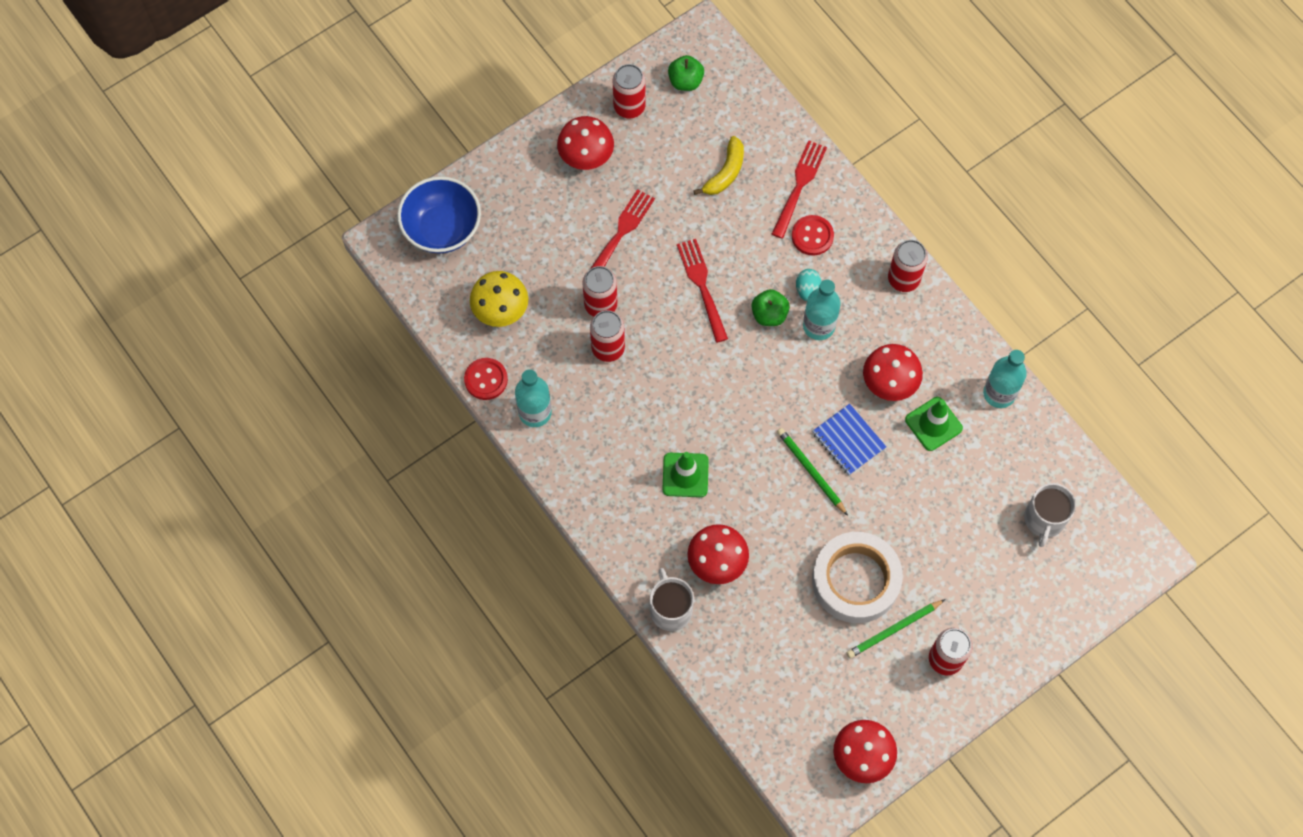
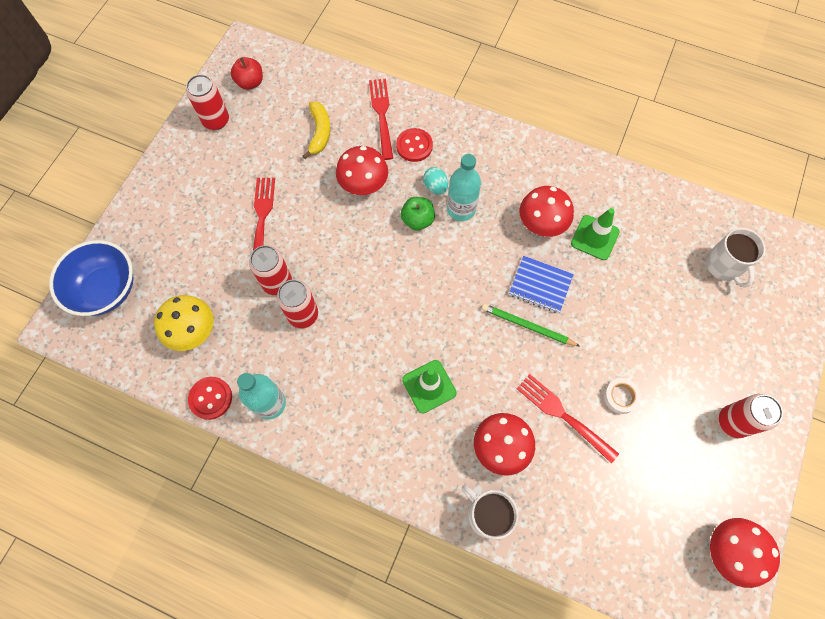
camera: 30 degrees left, 0 degrees up
(586, 156) = (201, 173): red mushroom -> red mushroom (363, 184)
(685, 81) = (250, 82): green apple -> red apple
(702, 287) = (352, 226): red fork -> red fork (564, 415)
(855, 580) = (620, 396): white tape -> white tape, size x0.41
(894, 630) = (677, 421): green pencil -> none
(903, 279) = (501, 143): red can -> none
(999, 393) = (625, 189): turquoise bottle -> none

